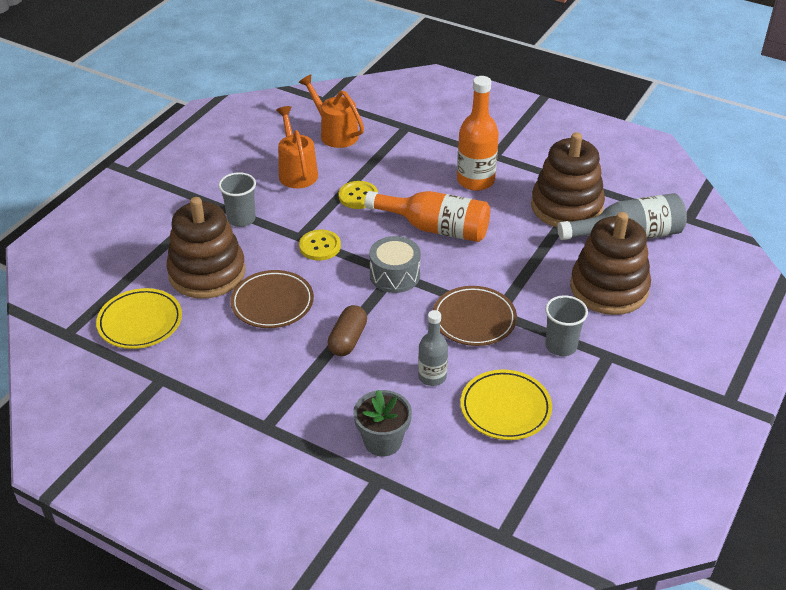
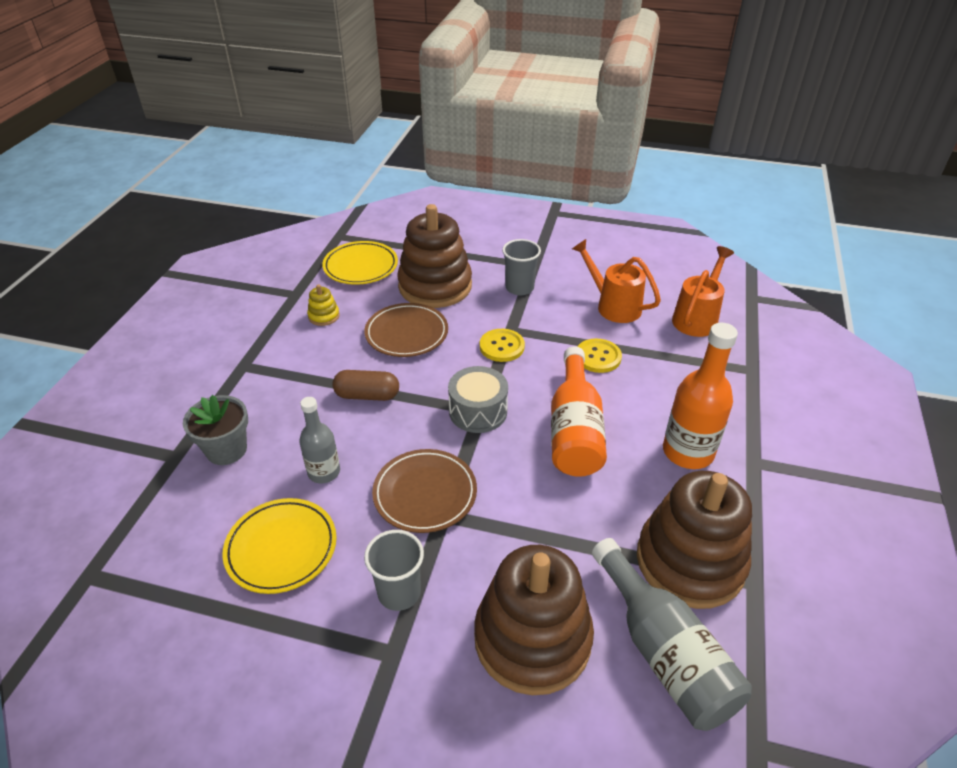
camera: 75 degrees right, 0 degrees up
(213, 359) = (324, 316): none -> yellow stacking toy
(296, 171) = (613, 305): orange watering can -> orange watering can turned 105 degrees counterclockwise

